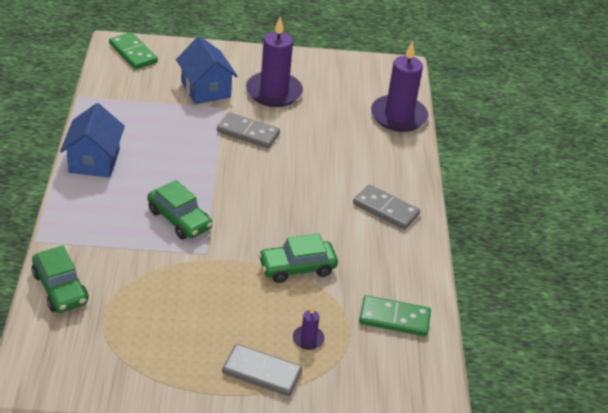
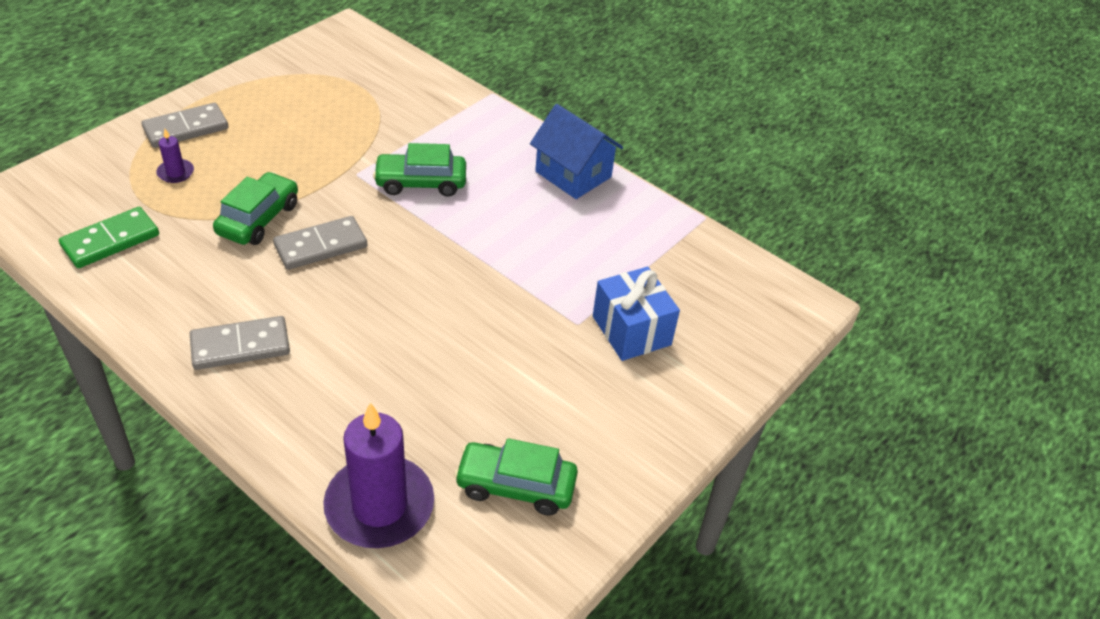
camera: 130 degrees right, 5 degrees up
(60, 288) = (418, 80): green car -> green car (515, 486)
(133, 53) = (771, 308): green domino -> none
(206, 89) = (631, 330): blue house -> blue gift
(248, 133) = (505, 315): grey domino -> grey domino (321, 246)
(274, 92) = (567, 396): purple candle -> none

